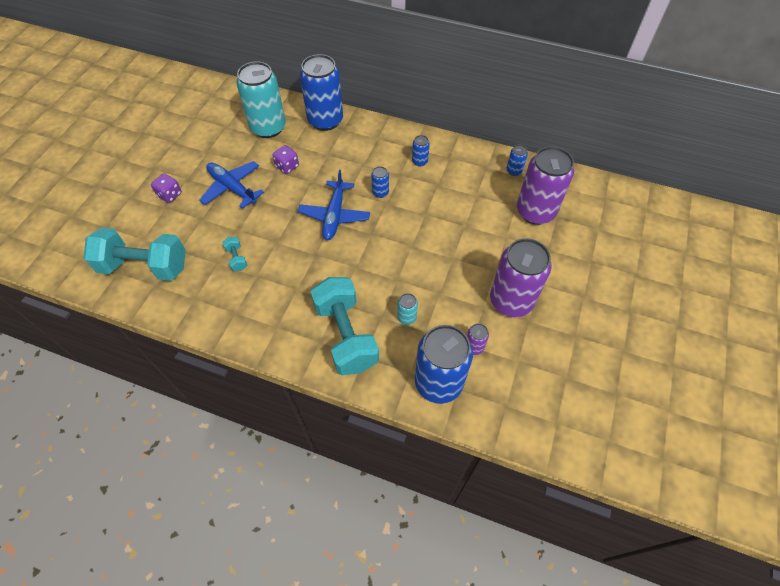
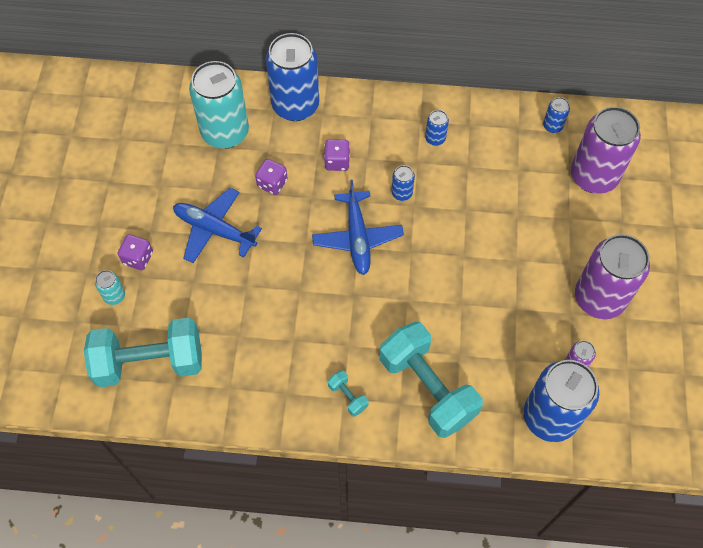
camera: 15 degrees left, 5 degrees up
(237, 259) = (260, 324): turquoise dumbbell -> turquoise dumbbell (348, 396)
(340, 162) = (337, 162): none -> purple dice
(406, 317) = (488, 348): turquoise can -> turquoise can (114, 296)

